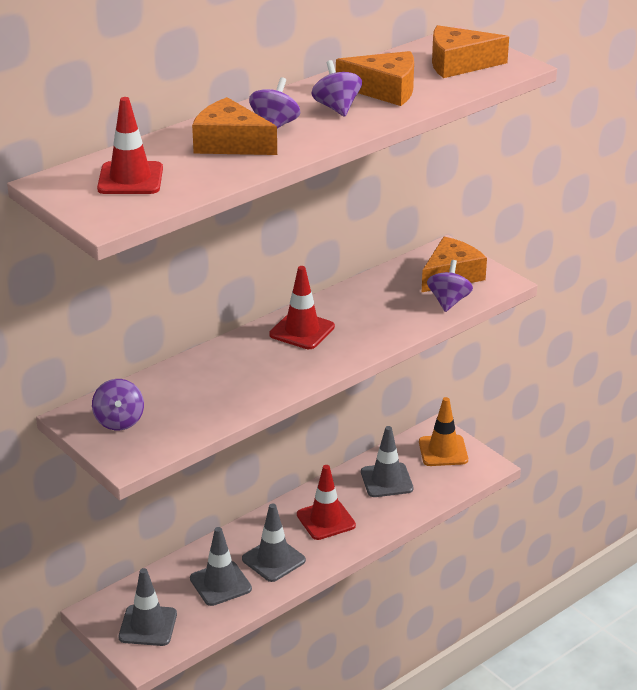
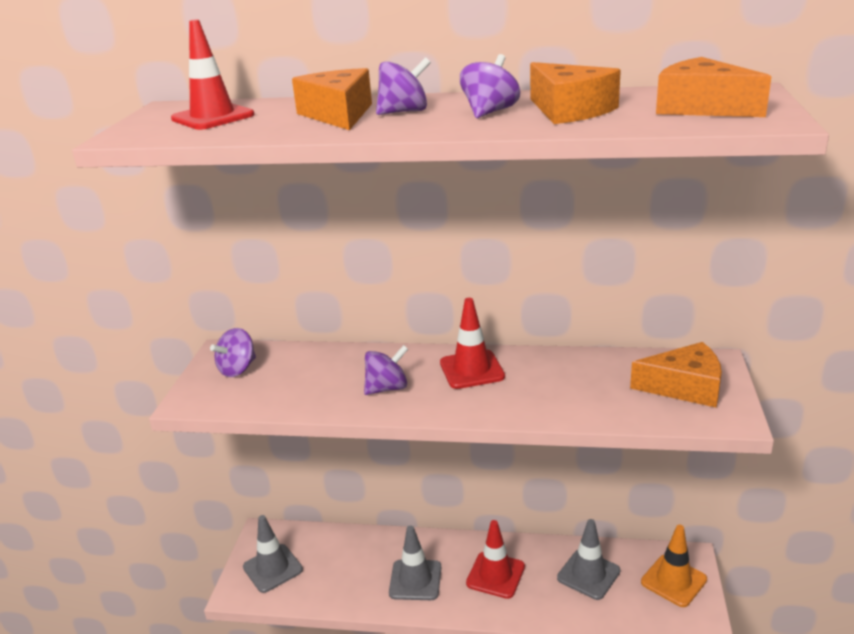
camera: 50 degrees right, 5 degrees down
(220, 584) = (356, 572): grey traffic cone -> none
(448, 301) = (644, 409): purple spinning top -> purple spinning top (387, 388)

